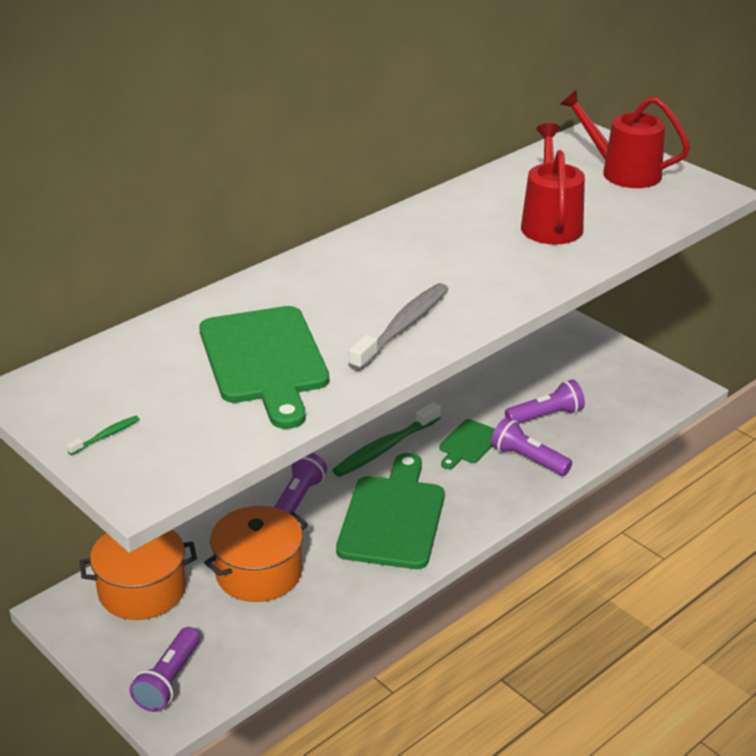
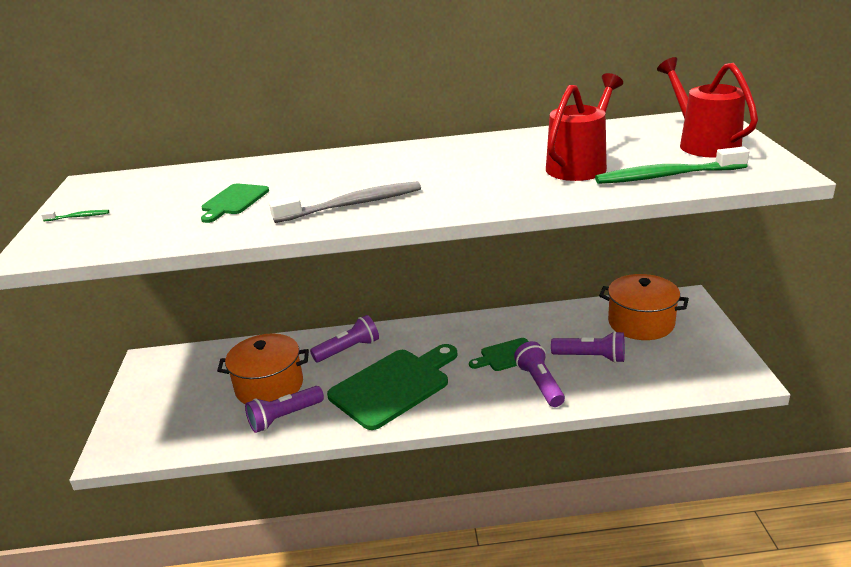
camera: 40 degrees right, 5 degrees down
(142, 590) = (198, 368): orange pot -> orange pot (641, 323)
(169, 681) = (139, 430): purple flashlight -> purple flashlight (284, 417)
(265, 360) = (234, 201): green cutting board -> green cutting board, size x0.51
(385, 448) = (444, 337): green toothbrush -> green toothbrush (666, 176)

